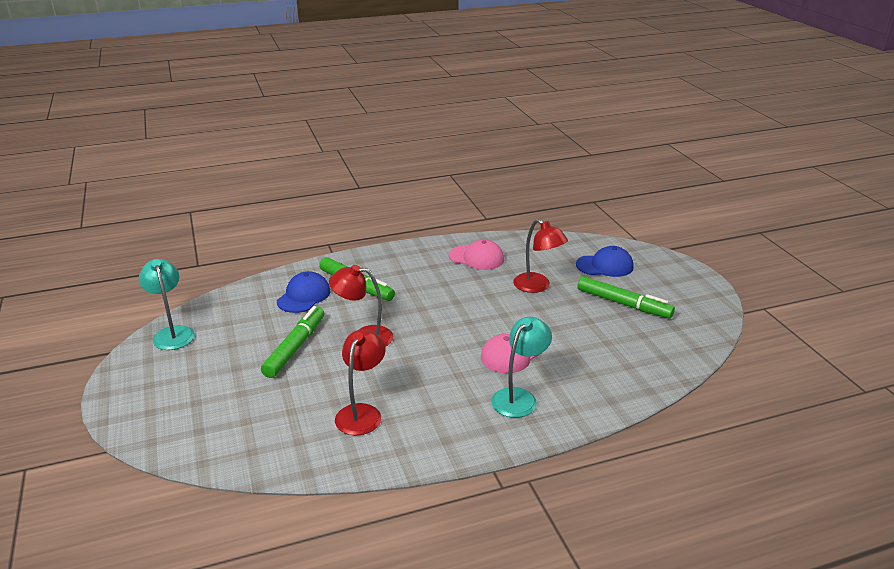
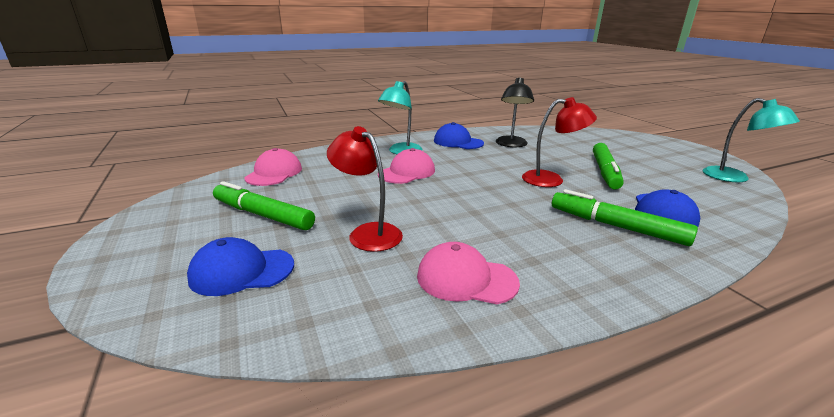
camera: 175 degrees right, 5 degrees down
(362, 412) = (511, 144): red lamp -> black lamp
(436, 423) = (458, 142): none -> blue cap
(654, 357) = (274, 173): none -> pink cap

